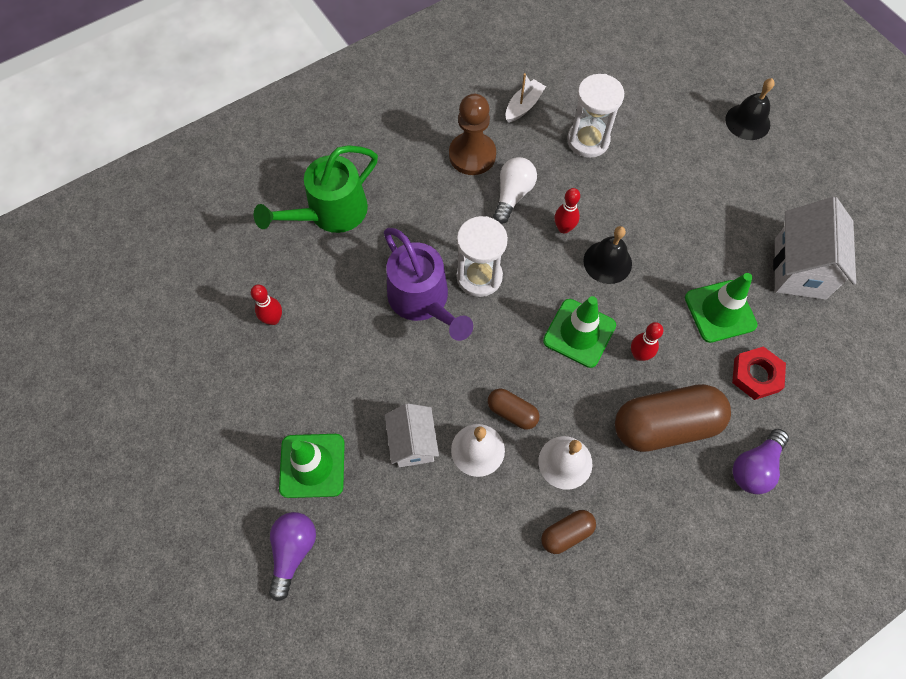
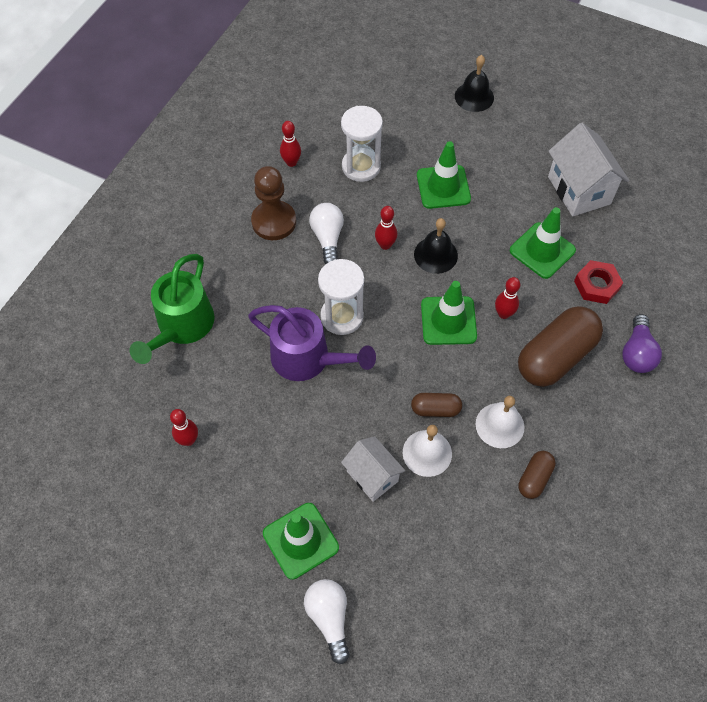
camera: 30 degrees left, 5 degrees down
(293, 551) = (329, 618): purple light bulb -> white light bulb
(523, 106) = (291, 162): white boat -> red bowling pin
(657, 198) = (443, 187): none -> green traffic cone

